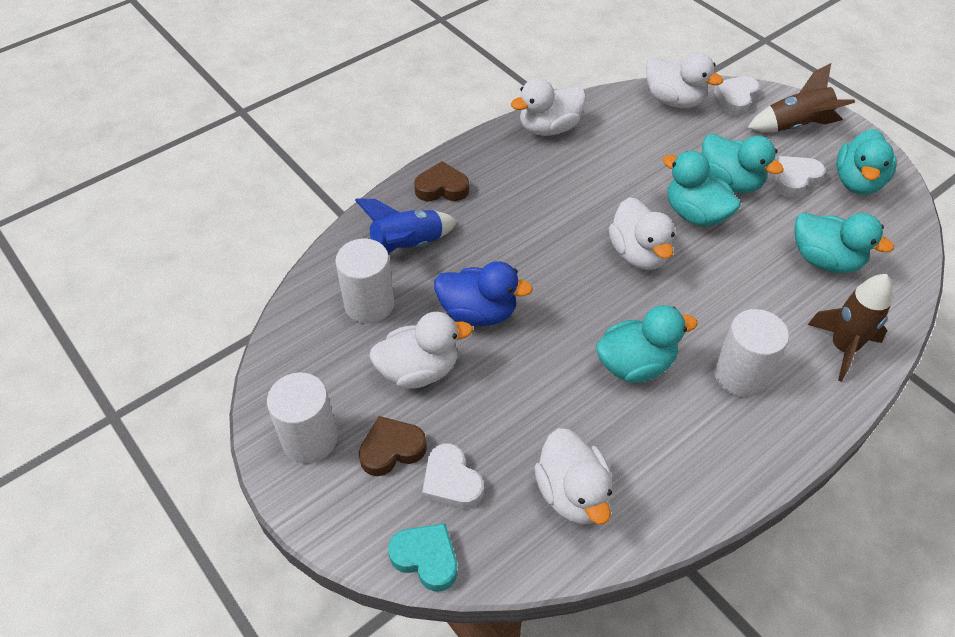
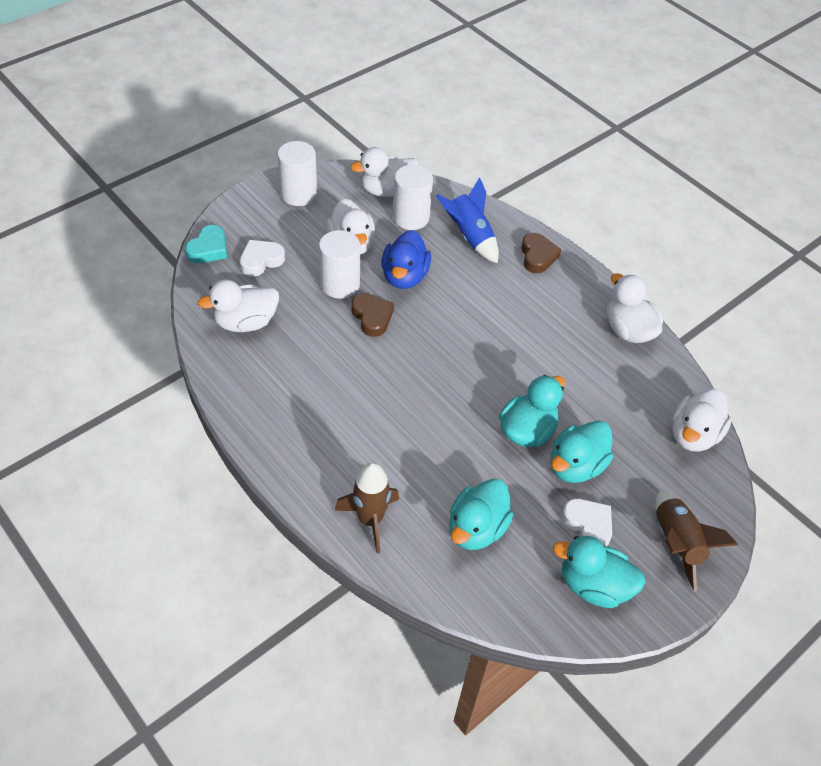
camera: 85 degrees right, 0 degrees up
(391, 449) = (288, 232): brown heart -> brown heart (372, 317)
(635, 364) = (354, 368): turquoise duck -> none
(638, 254) = (473, 382): white duck -> white duck (387, 190)
(736, 98) = (710, 492): white heart -> none
(740, 375) = (342, 437): white cylinder -> white cylinder (340, 284)

